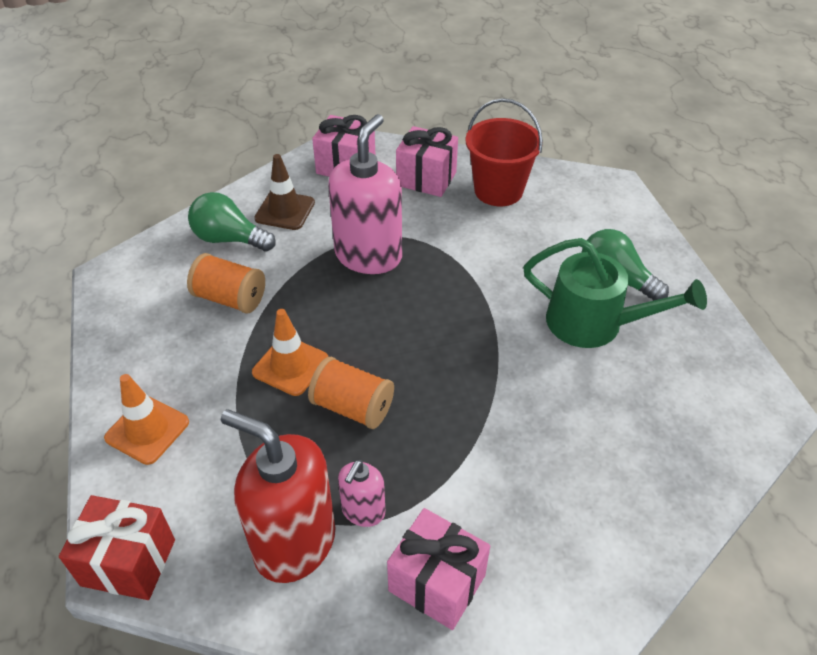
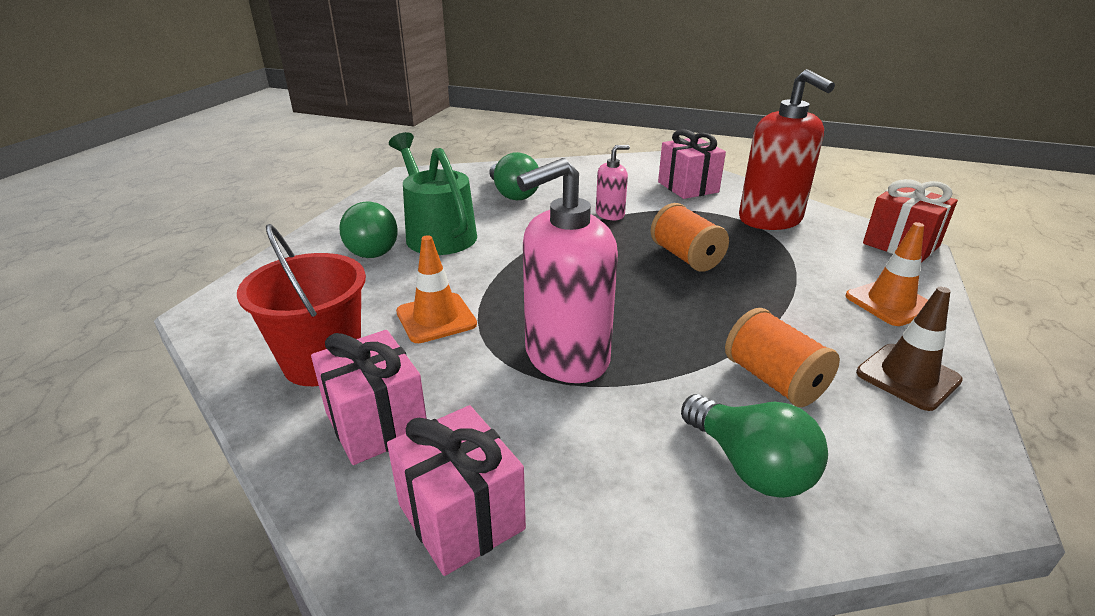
camera: 145 degrees left, 15 degrees down
(285, 211) = (632, 475): brown traffic cone -> brown traffic cone (908, 377)
(290, 366) = (727, 298): orange traffic cone -> orange traffic cone (436, 318)
(363, 511) = (714, 216): pink soap dispenser -> pink soap dispenser (610, 214)
(616, 431) = (513, 194): none -> green light bulb

